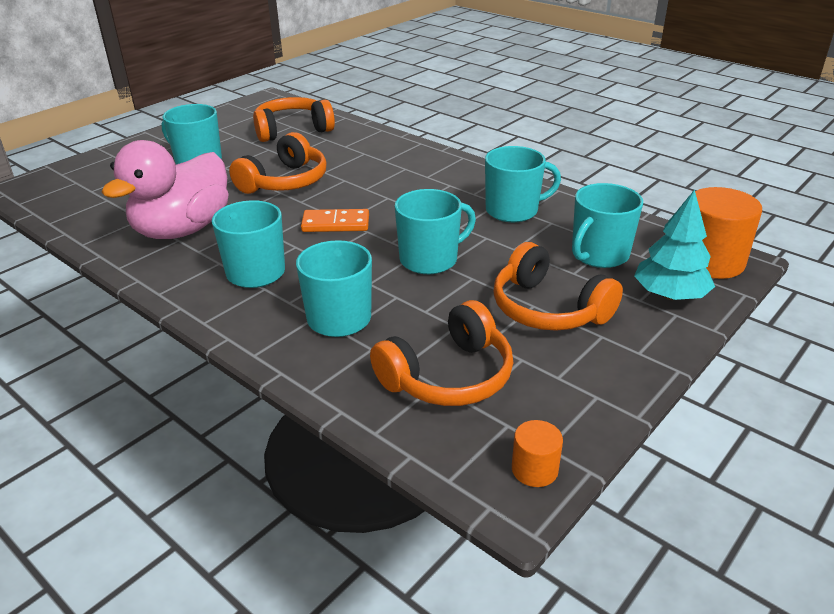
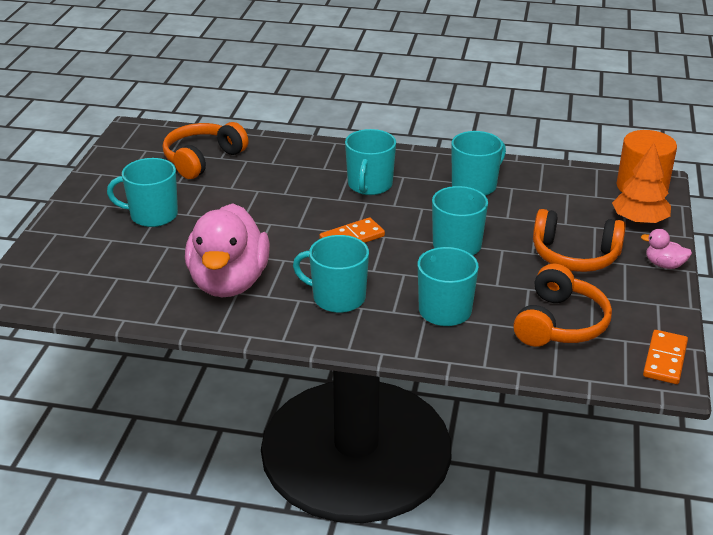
camera: 30 degrees left, 0 degrees up
(285, 181) = (261, 212): orange headphones -> none
(534, 469) = (665, 359): orange cylinder -> orange domino
(599, 255) = (568, 204): turquoise mug -> turquoise mug (369, 185)
(652, 353) = (664, 265): none -> pink duck
(669, 295) = (639, 220): turquoise tree -> orange tree

